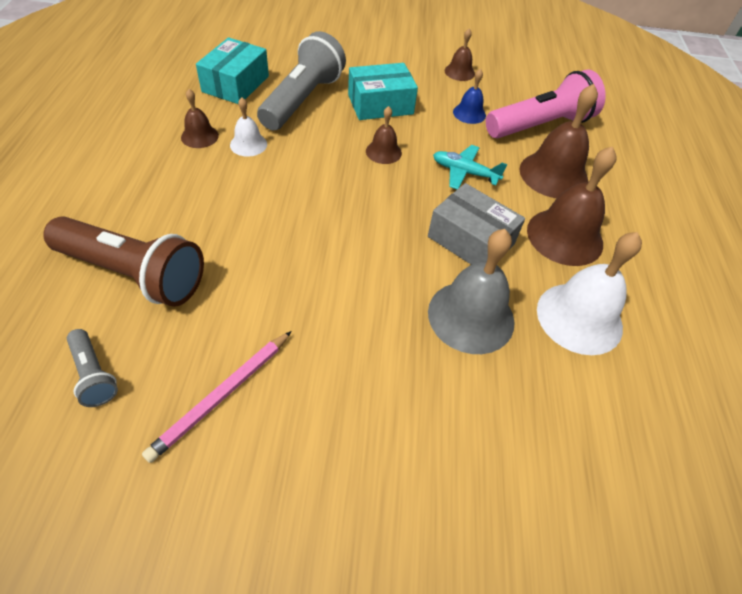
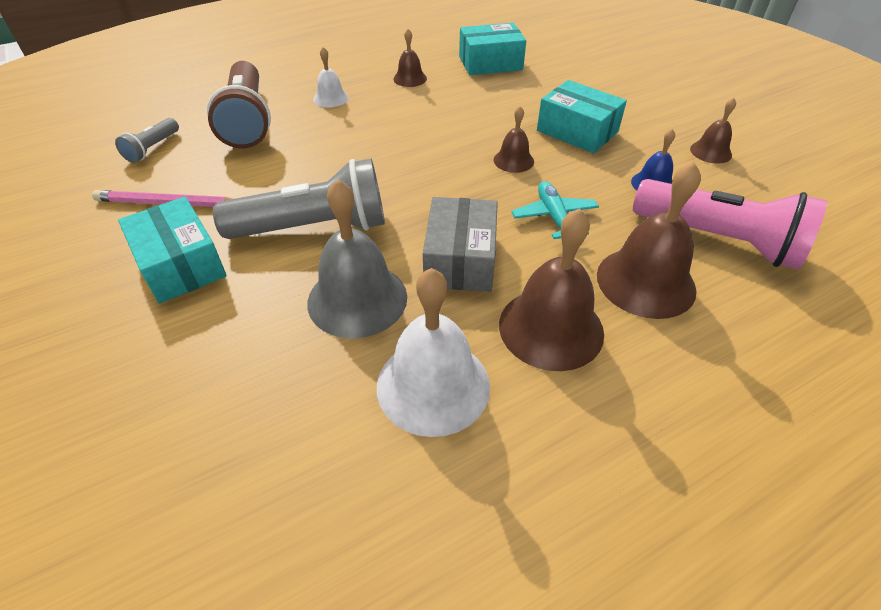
camera: 60 degrees right, 5 degrees down
(248, 144) = (429, 99): white bell -> white bell (331, 98)
(302, 100) = (519, 95): grey flashlight -> grey flashlight (314, 227)
(334, 418) = (181, 264): none -> turquoise box

